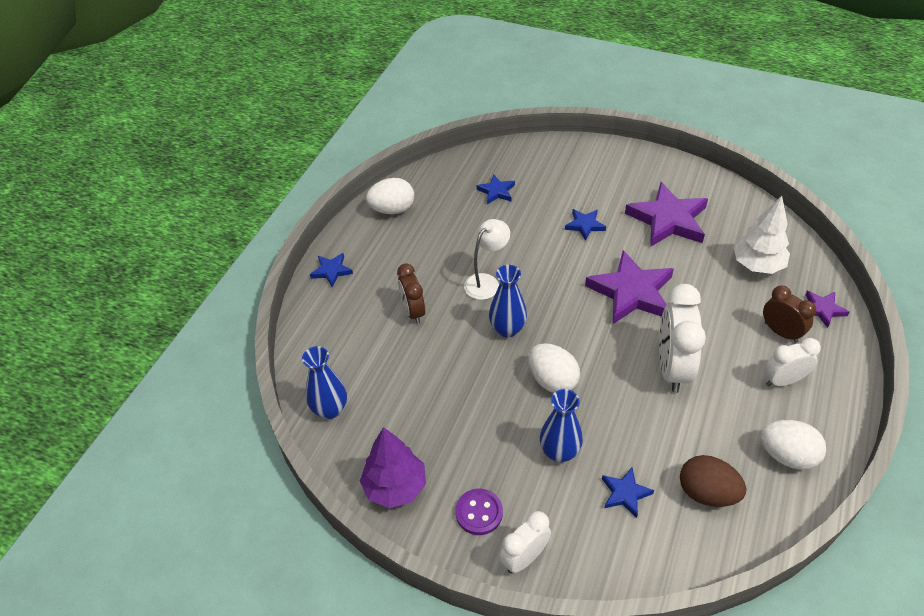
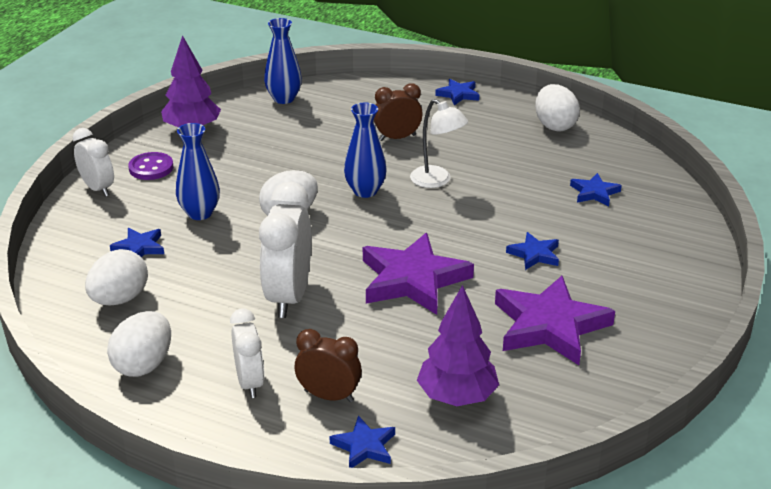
camera: 90 degrees right, 15 degrees down
(672, 368) = (288, 297): white clock -> white clock turned 90 degrees counterclockwise
(707, 493) = (119, 299): brown egg -> white egg
(757, 265) = (457, 397): white tree -> purple tree
(781, 332) = (329, 396): brown clock -> brown clock turned 120 degrees counterclockwise
(822, 309) = (364, 446): purple star -> blue star

